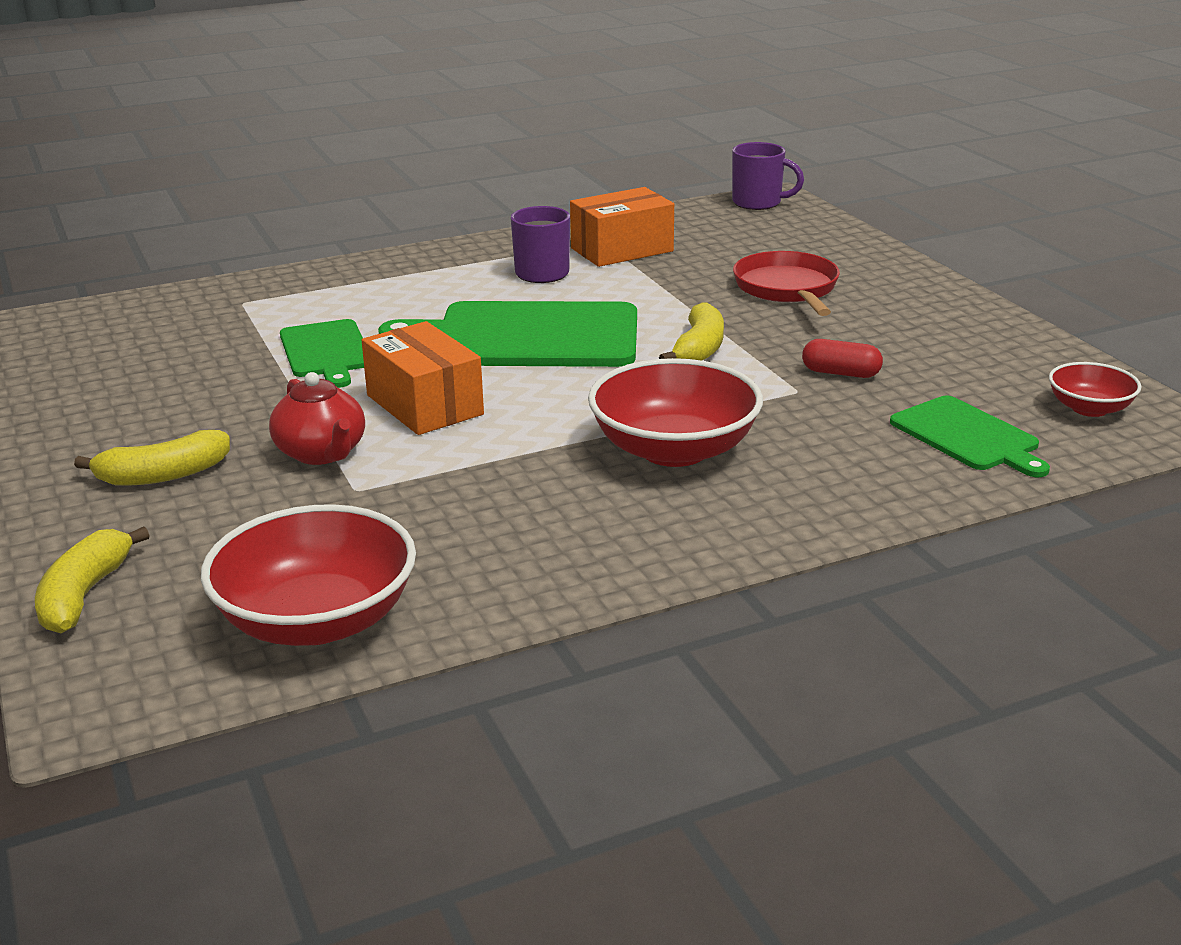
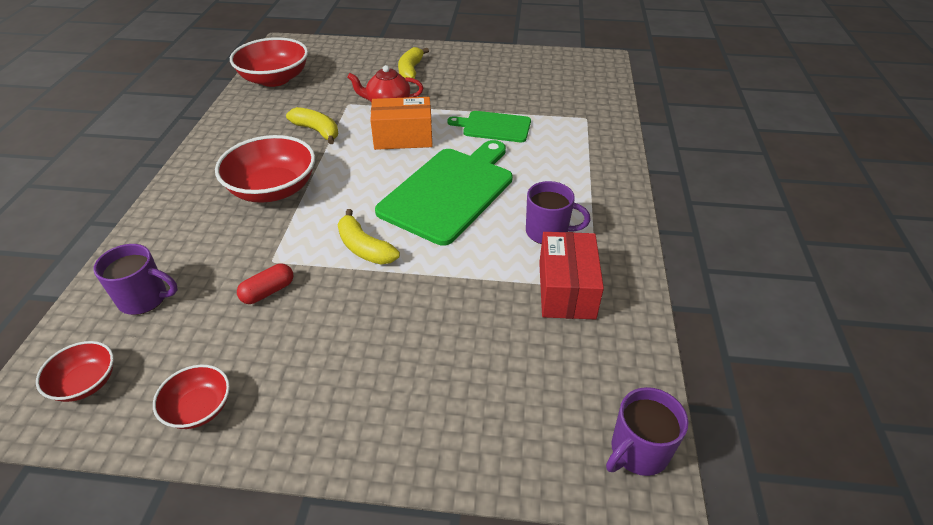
camera: 120 degrees right, 15 degrees up
(84, 595) = (345, 48): yellow banana -> yellow banana (317, 131)
(622, 250) = (566, 290): orange box -> red box
(787, 289) = (412, 343): red pan -> none
(967, 436) = (144, 299): green cutting board -> purple mug
(1003, 345) = (199, 408): none -> red bowl

